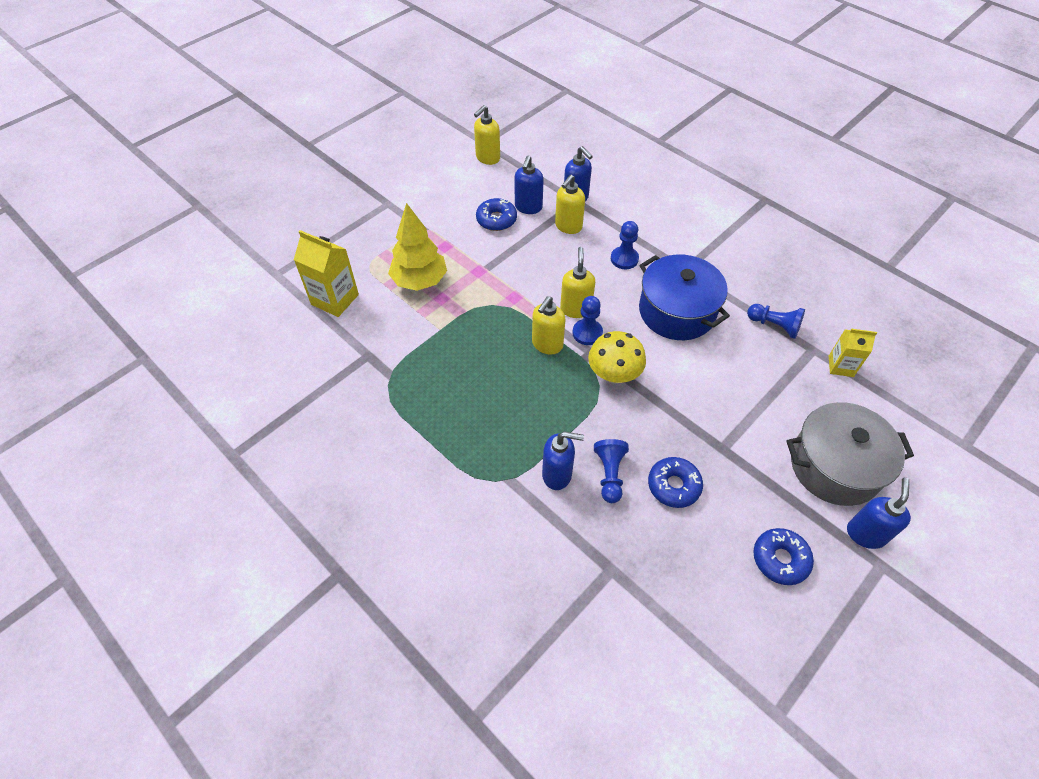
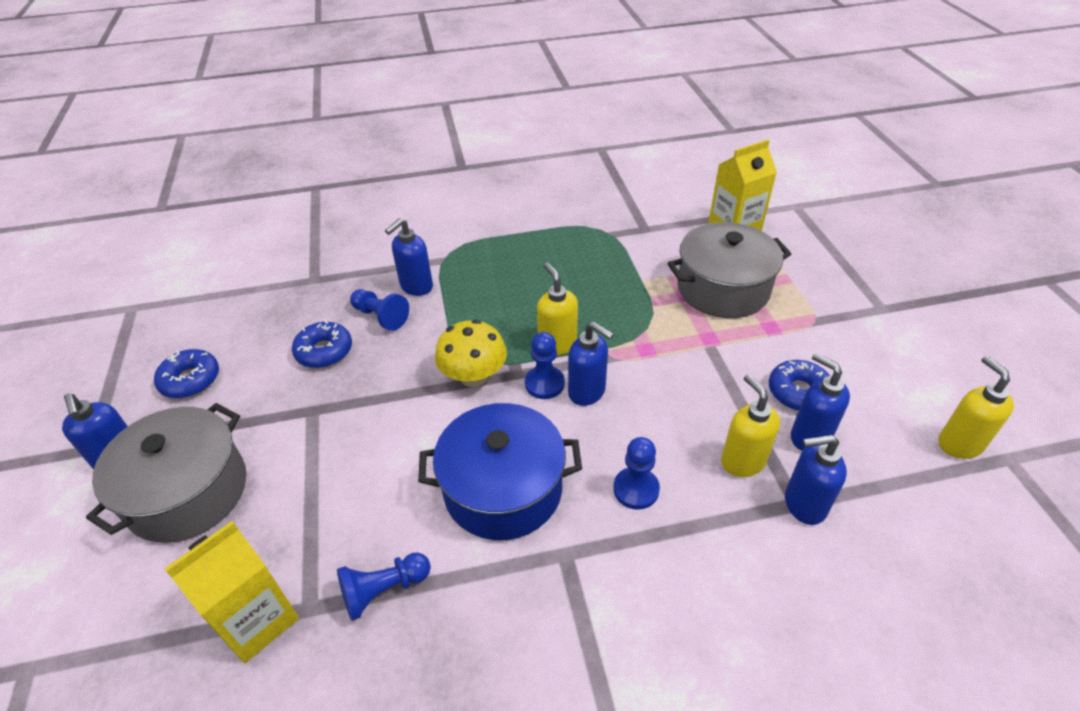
camera: 125 degrees right, 10 degrees down
(420, 281) = (723, 289): yellow tree -> grey pot
(575, 309) = (587, 392): yellow soap dispenser -> blue soap dispenser
(840, 366) = (257, 619): yellow carton -> yellow carton, size x1.59

